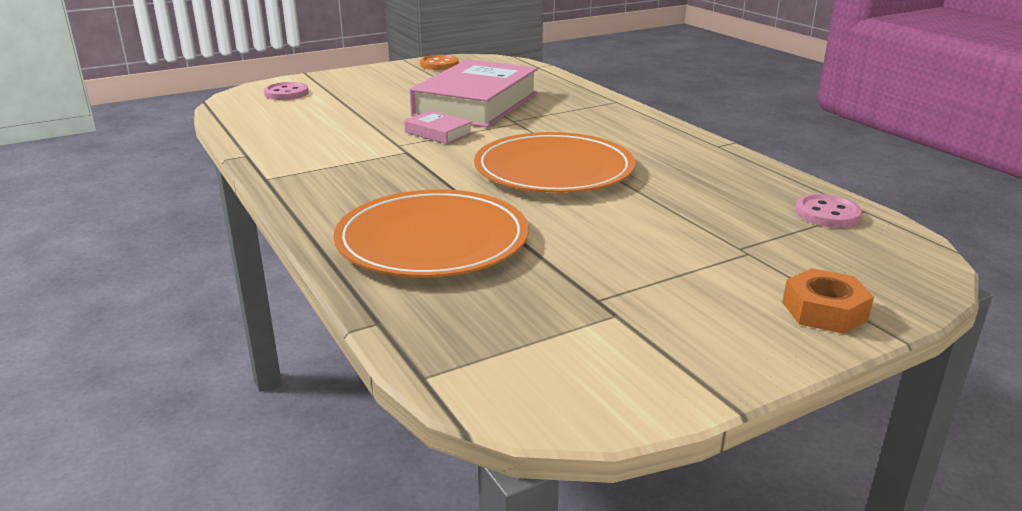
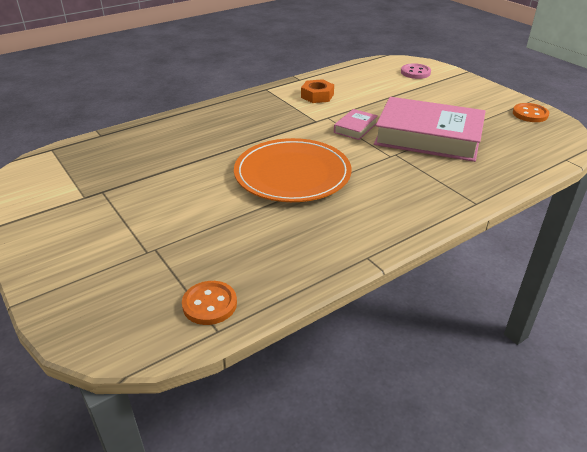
camera: 85 degrees right, 10 degrees up
(432, 240) = (182, 140): orange plate -> none
(824, 311) = (59, 275): orange nut -> orange nut (317, 96)
(827, 214) = (209, 304): pink button -> orange button

